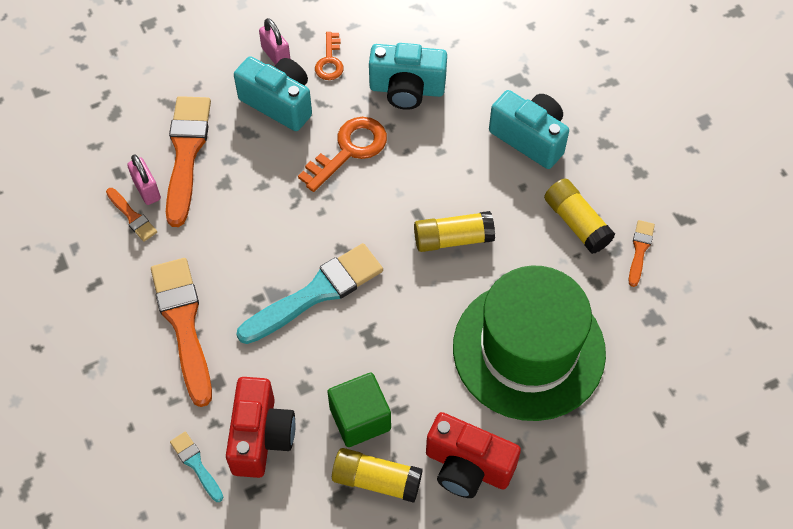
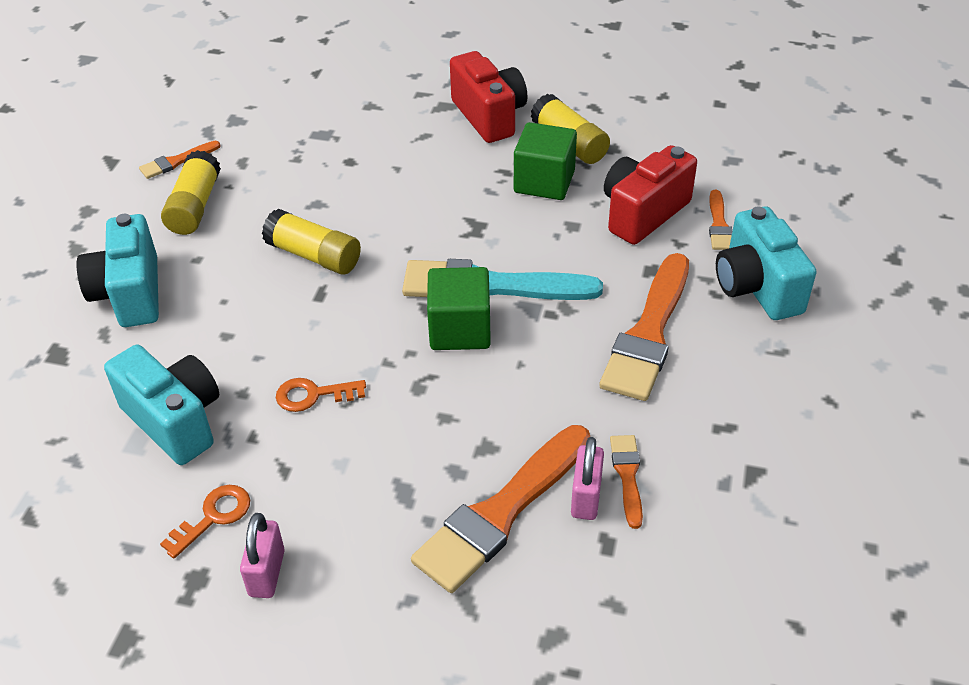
camera: 140 degrees left, 15 degrees down
(196, 464) = (719, 224): turquoise brush -> orange brush
(279, 103) = (330, 503): turquoise camera -> turquoise camera (757, 287)
(306, 247) = (460, 329): none -> green cube
(349, 150) = (313, 395): orange key -> orange key, size x0.60
(529, 349) = (355, 152): green hat -> none

